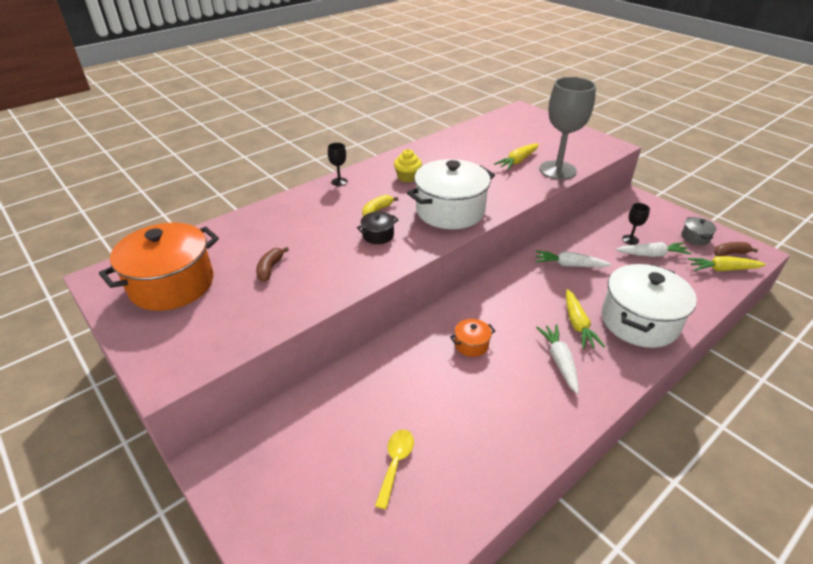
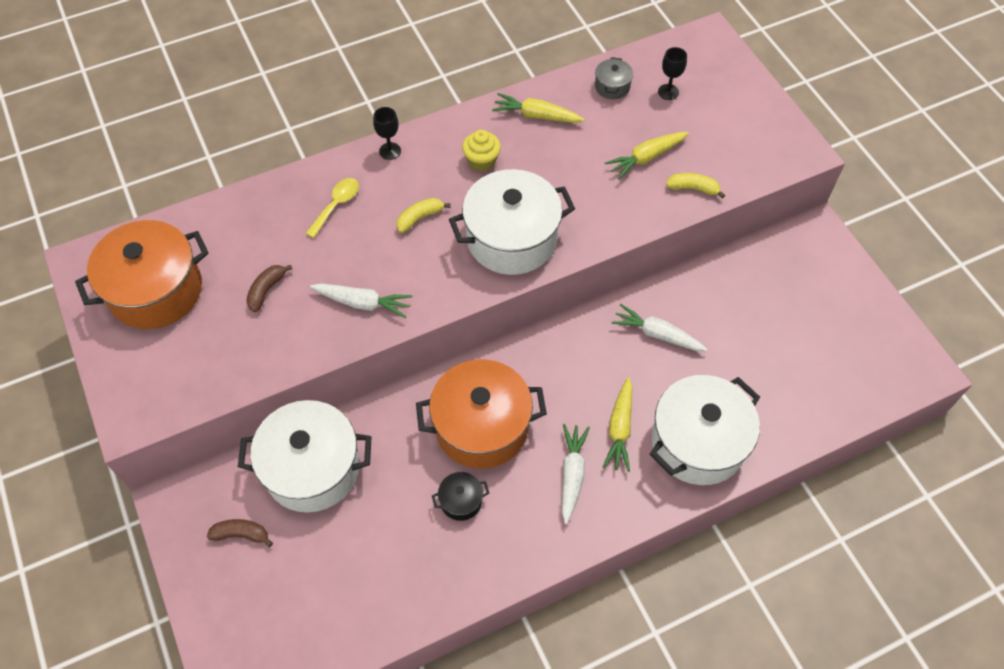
camera: 15 degrees right, 20 degrees up
(340, 404) = (312, 468): none -> white pot
(378, 235) = (406, 263): black pot -> black pot (461, 501)
(395, 464) = (347, 552): yellow spoon -> yellow spoon (336, 205)
(471, 344) = (481, 427): orange pot -> orange pot, size x2.32
(557, 170) = (693, 188): grey goblet -> yellow banana
(630, 240) = (763, 309): black goblet -> black goblet (668, 92)
(652, 255) = (777, 342): white carrot -> white carrot (363, 303)
(695, 237) = (857, 325): grey pot -> grey pot (612, 87)
(722, 269) = (858, 388): yellow carrot -> yellow carrot (536, 115)
(730, 253) = (887, 364): brown banana -> brown banana (241, 534)

